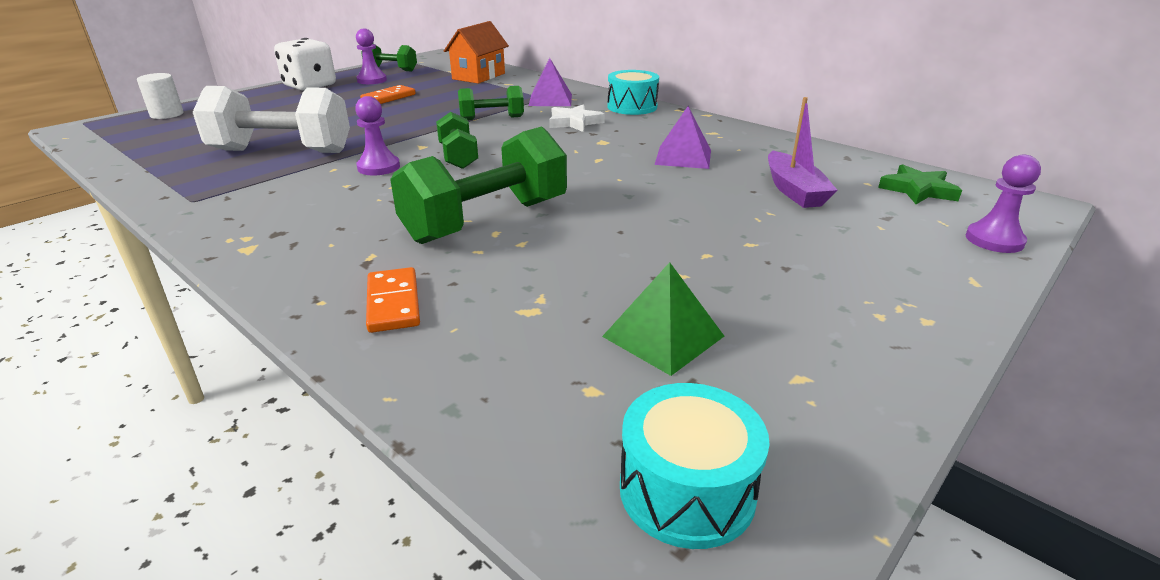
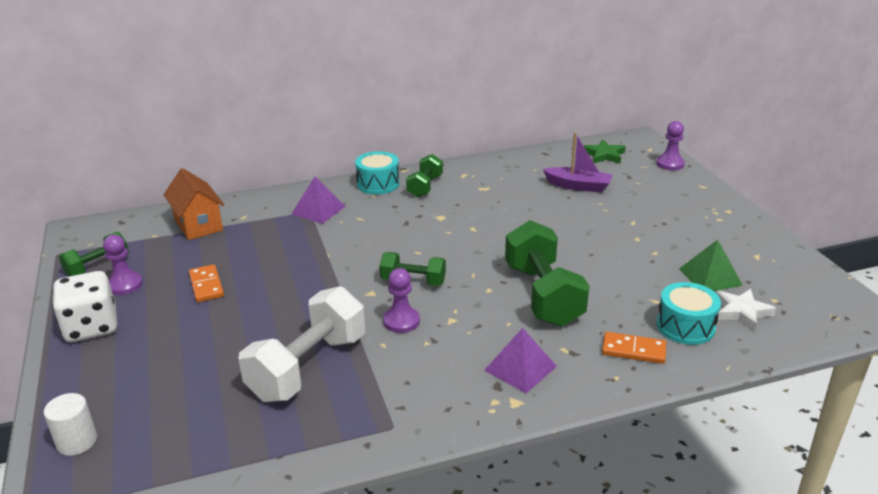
camera: 60 degrees left, 0 degrees up
(492, 118) = (336, 247): green dumbbell -> green dumbbell (425, 186)
(574, 122) = (387, 215): white star -> white star (741, 311)
(683, 157) = (498, 199): purple pyramid -> purple pyramid (520, 368)
(687, 490) = (816, 306): turquoise drum -> turquoise drum (685, 326)

